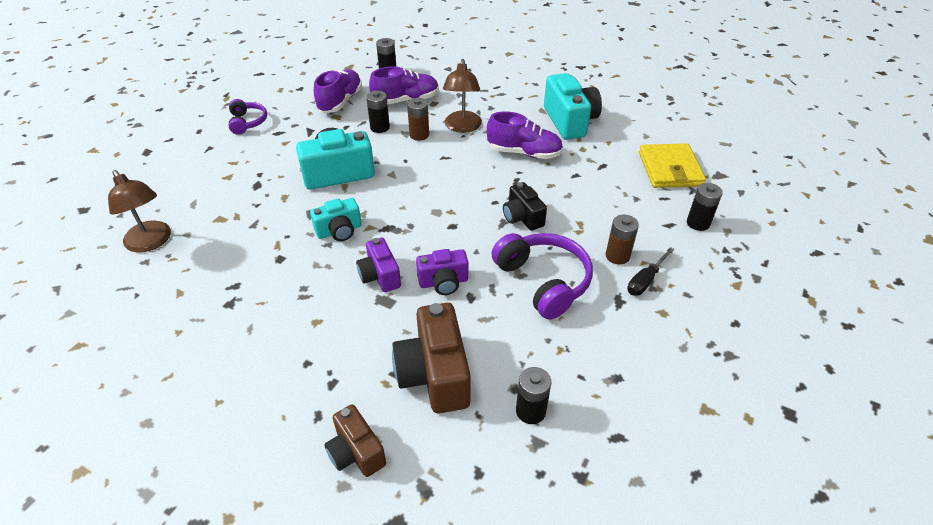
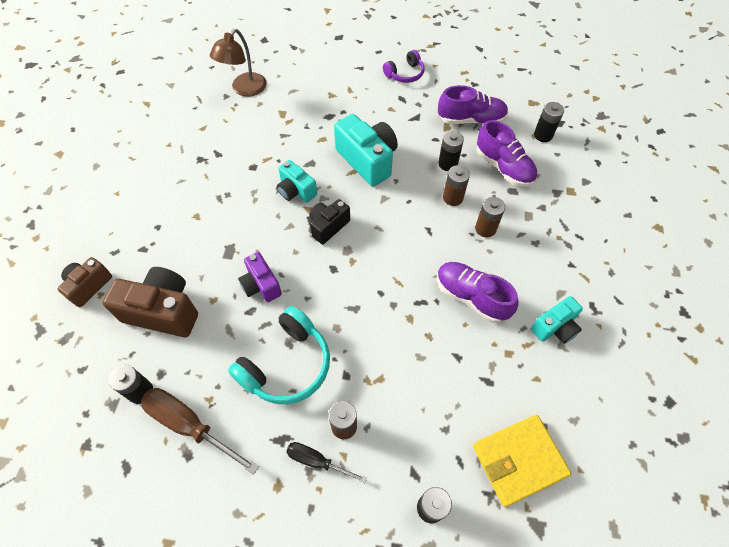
camera: 70 degrees right, 15 degrees up
(380, 276) = (254, 238): purple camera -> none
(434, 374) = (163, 311): brown camera -> brown camera turned 45 degrees clockwise
(462, 127) = (485, 228): brown lamp -> brown battery
(522, 217) = (367, 323): black camera -> black camera (328, 226)
(524, 153) = (471, 297): purple shoe -> purple shoe turned 135 degrees clockwise
(544, 281) = (287, 365): purple headphones -> turquoise headphones
(570, 121) = (555, 327): turquoise camera -> turquoise camera, size x0.60
(585, 371) = (189, 425): none -> brown screwdriver

